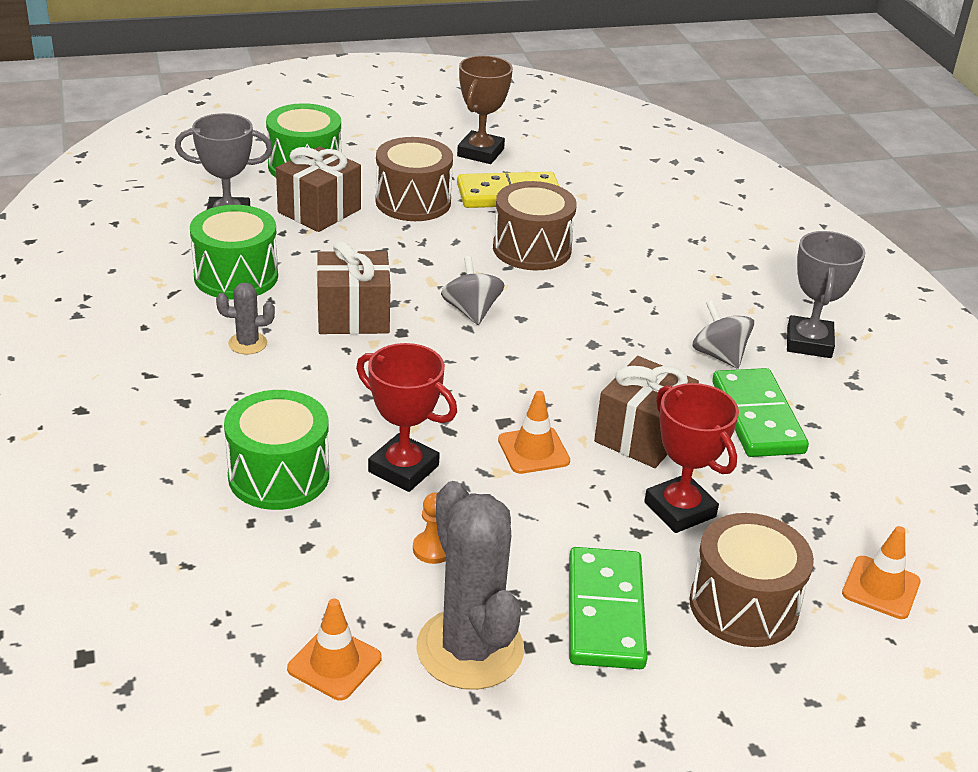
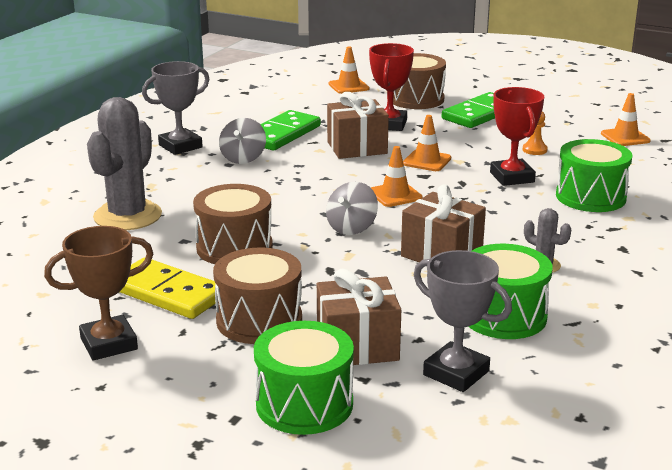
camera: 135 degrees left, 10 degrees down
(470, 649) = (556, 124): grey cactus -> grey cactus (128, 216)
(491, 374) = (395, 195): none -> orange traffic cone

